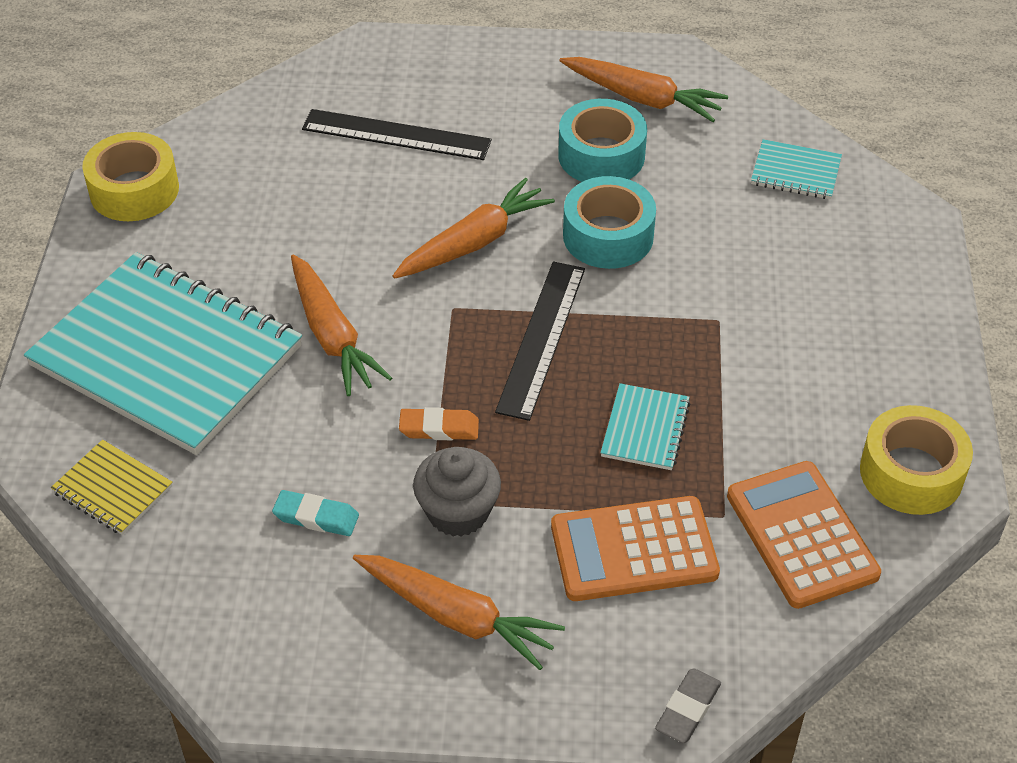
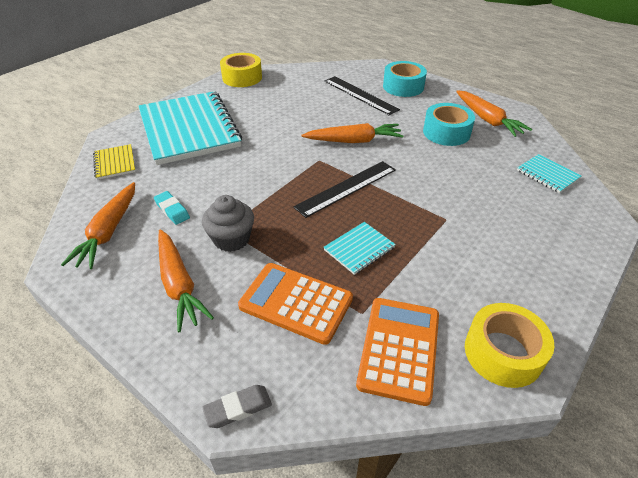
camera: 35 degrees right, 5 degrees down
(332, 335) = (258, 149): orange carrot -> orange carrot (109, 231)
(439, 428) = (262, 201): orange eraser -> none
(608, 236) = (420, 162): turquoise tape -> turquoise tape (403, 87)

